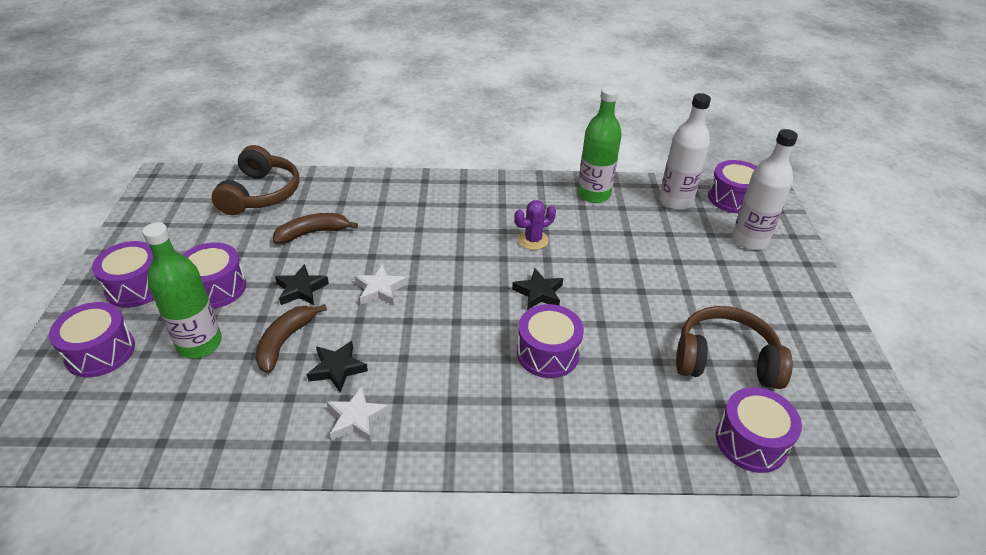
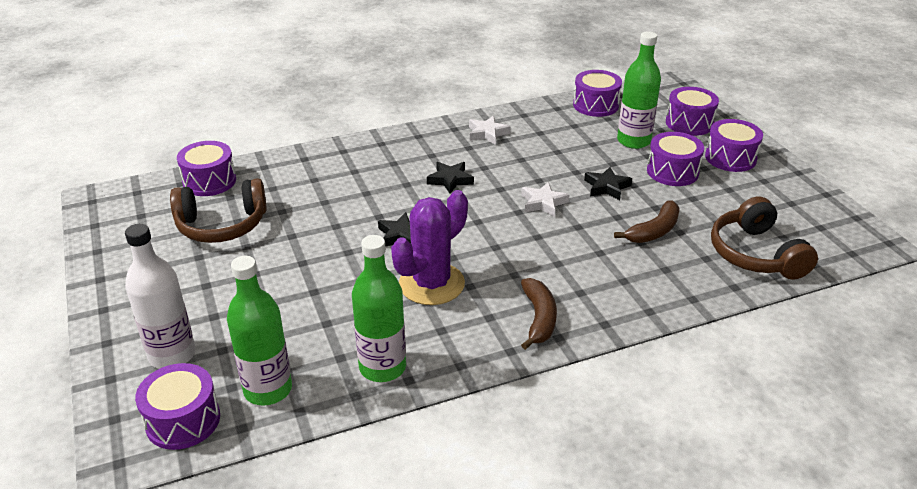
camera: 160 degrees right, 5 degrees down
(285, 341) = (577, 155): brown banana -> brown banana (539, 318)
(337, 369) = (524, 151): black star -> black star (450, 180)
(533, 240) = (431, 284): purple cactus -> purple cactus, size x1.85
(547, 353) = (374, 195): purple drum -> purple drum (595, 105)
(675, 201) = (268, 389): white bottle -> green bottle

